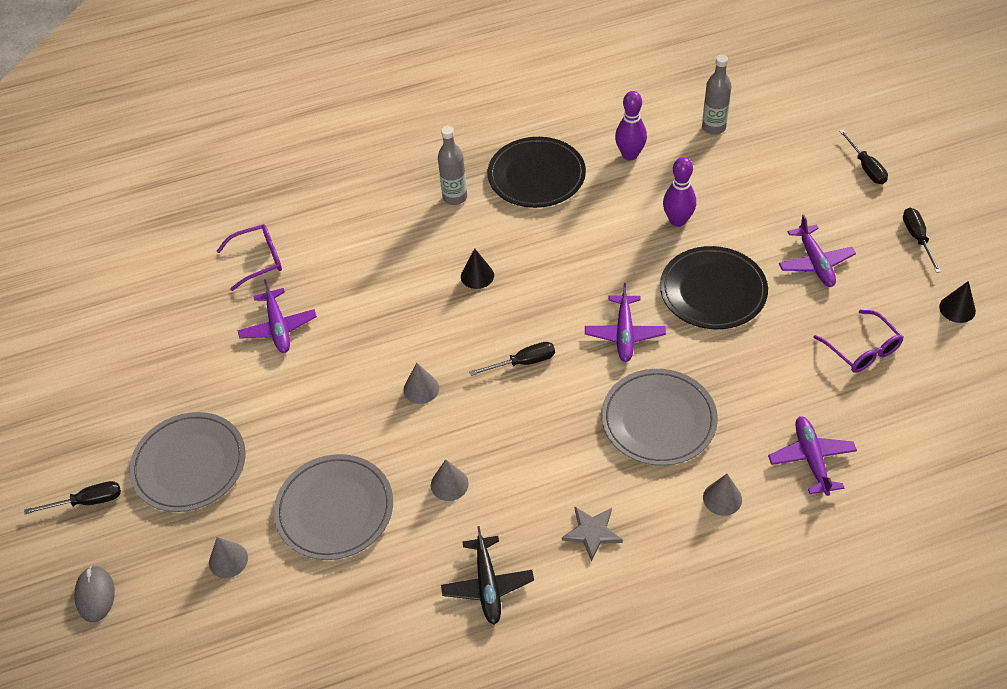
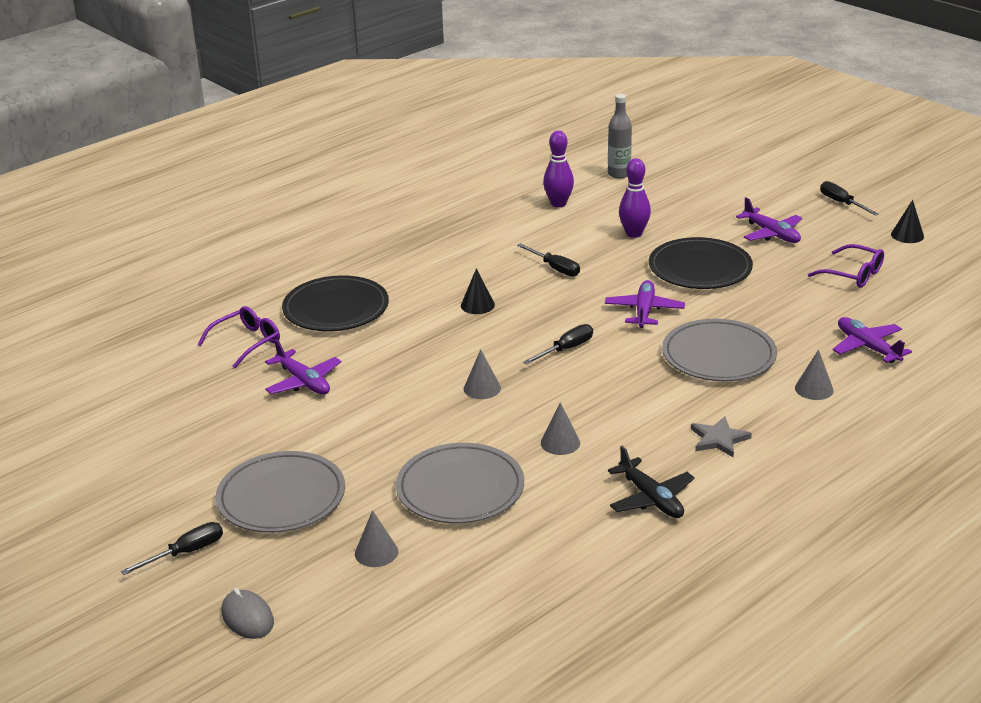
camera: 25 degrees left, 20 degrees down
(455, 197) = (415, 261): grey bottle -> none
(536, 176) = (483, 233): black plate -> black plate (336, 309)
(624, 334) = (644, 311): purple plane -> purple plane turned 150 degrees counterclockwise
(866, 167) = (766, 172): black screwdriver -> black screwdriver (555, 268)

